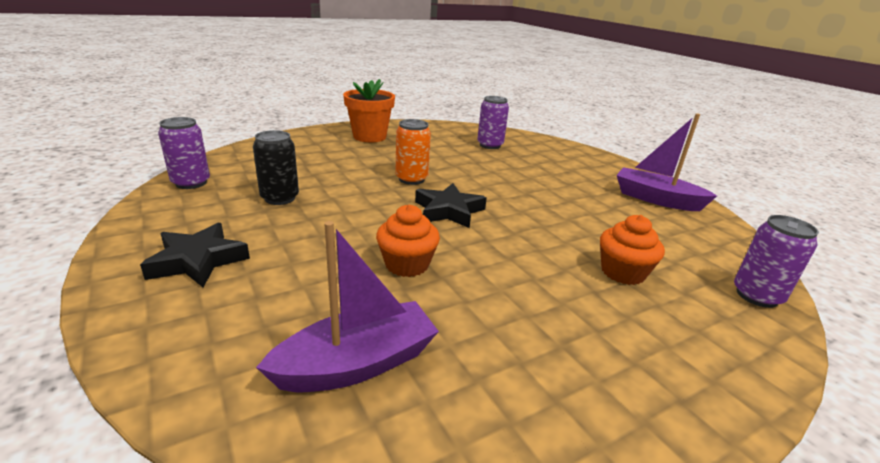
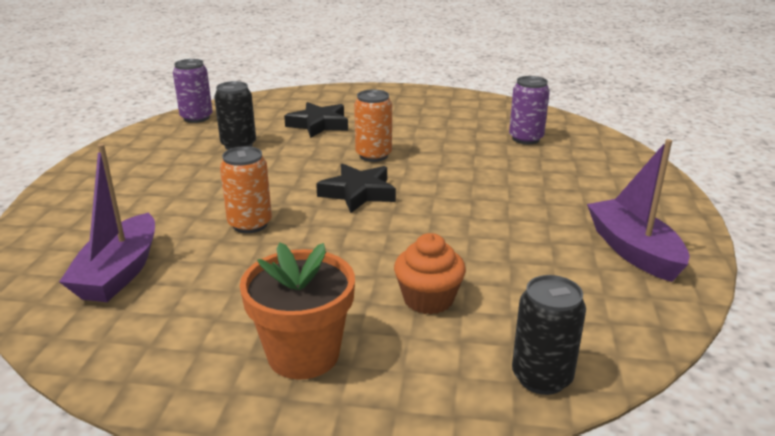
camera: 40 degrees right, 0 degrees up
(198, 260) = (126, 176): black star -> black star (319, 124)
(357, 364) = (119, 272): purple boat -> purple boat turned 90 degrees clockwise
(369, 137) = (403, 104): orange flower pot -> orange flower pot (303, 354)
(407, 264) = (250, 224): orange cupcake -> orange can
(756, 296) = (541, 377): purple can -> black can

